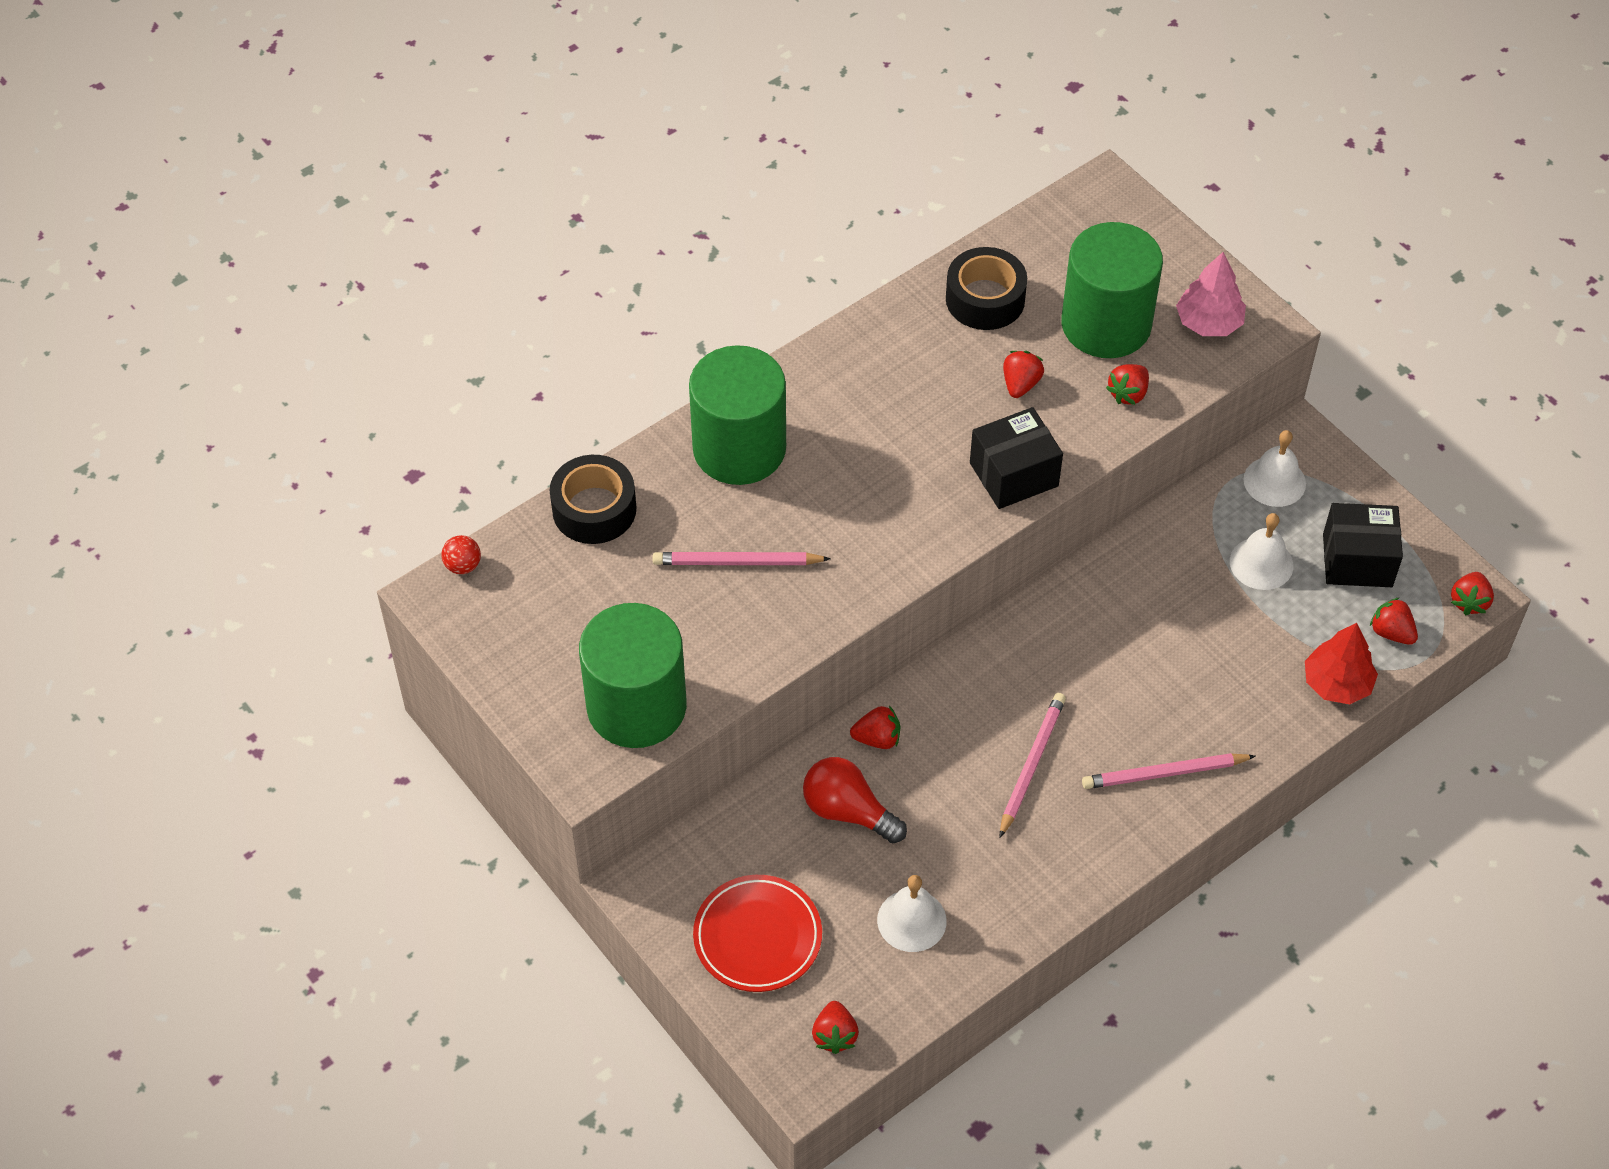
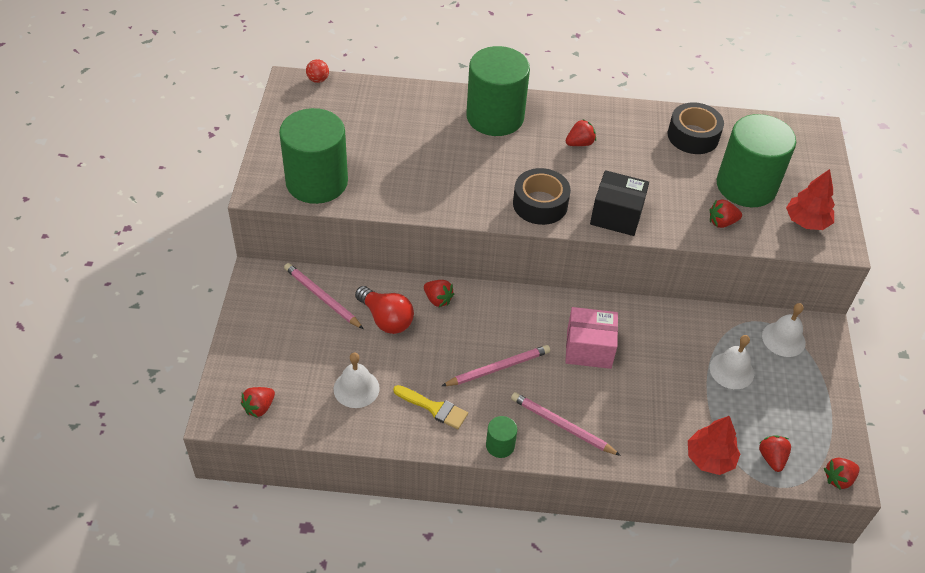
camera: 40 degrees right, 5 degrees down
(594, 509) = (400, 97): black tape -> black tape (540, 204)
(737, 562) = (436, 159): pink pencil -> pink pencil (322, 297)
(757, 937) = (280, 337): red plate -> none
(848, 811) = (386, 319): red light bulb -> red light bulb turned 150 degrees clockwise
(1017, 869) = (434, 408): none -> yellow brush
(1020, 384) = (667, 181): red strawberry -> red strawberry (579, 143)
(1098, 660) = (589, 348): none -> pink box
(1128, 850) = (500, 445): none -> green cylinder
(1208, 322) = (806, 221): pink tree -> red tree
(1357, 560) = (791, 409): black box -> none

